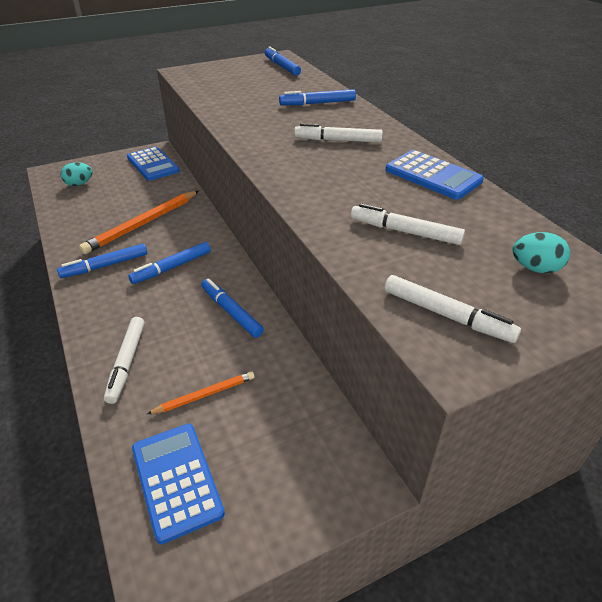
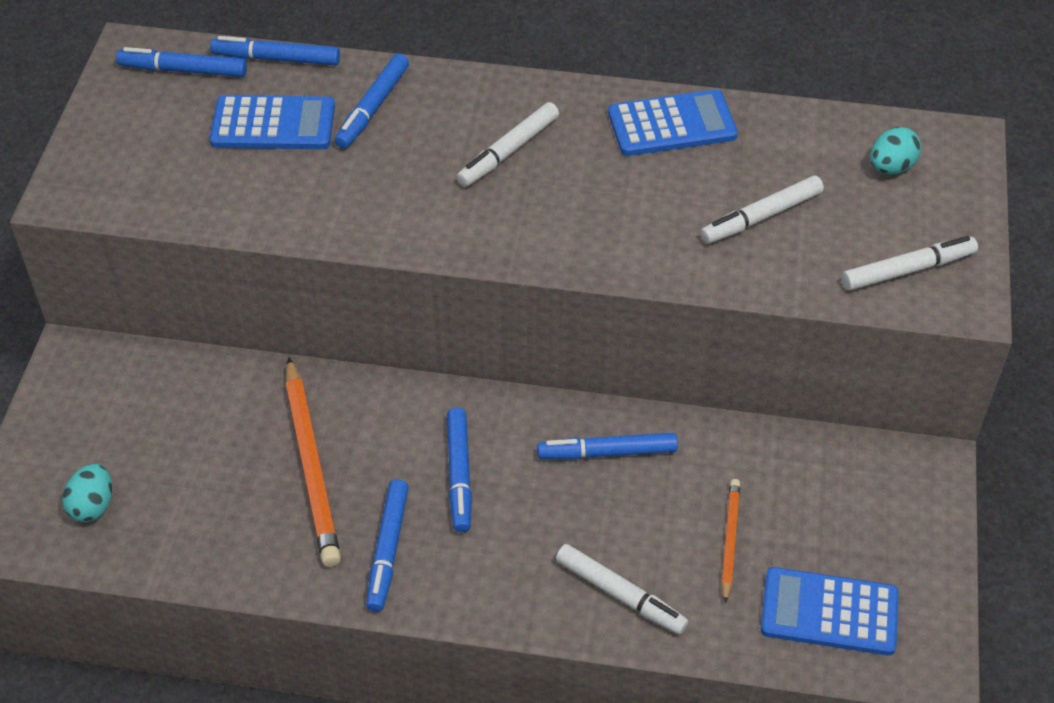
camera: 55 degrees left, 10 degrees up
(153, 164) = (123, 381): blue calculator -> blue calculator (273, 124)
(316, 78) = (276, 59): none -> blue marker

